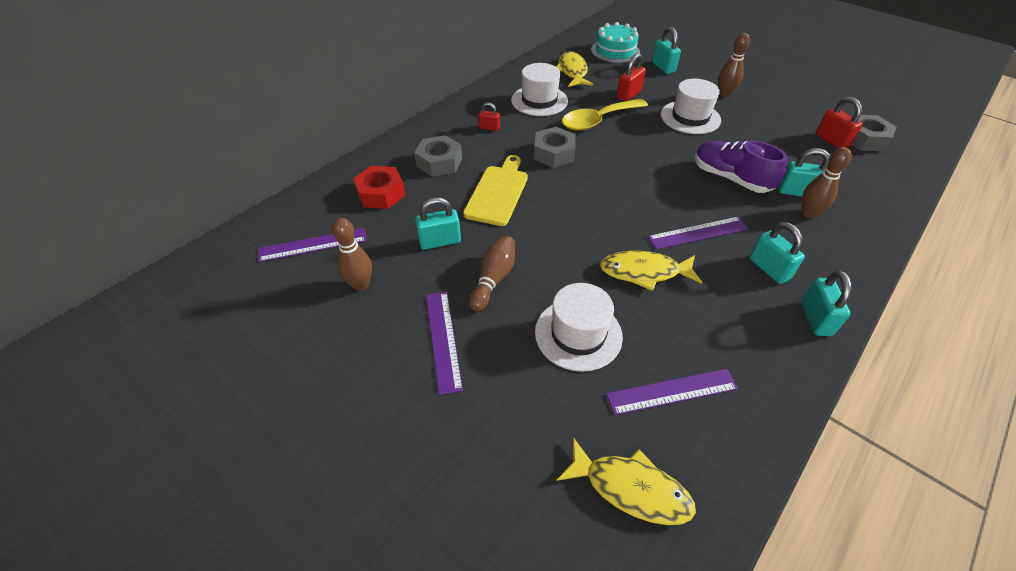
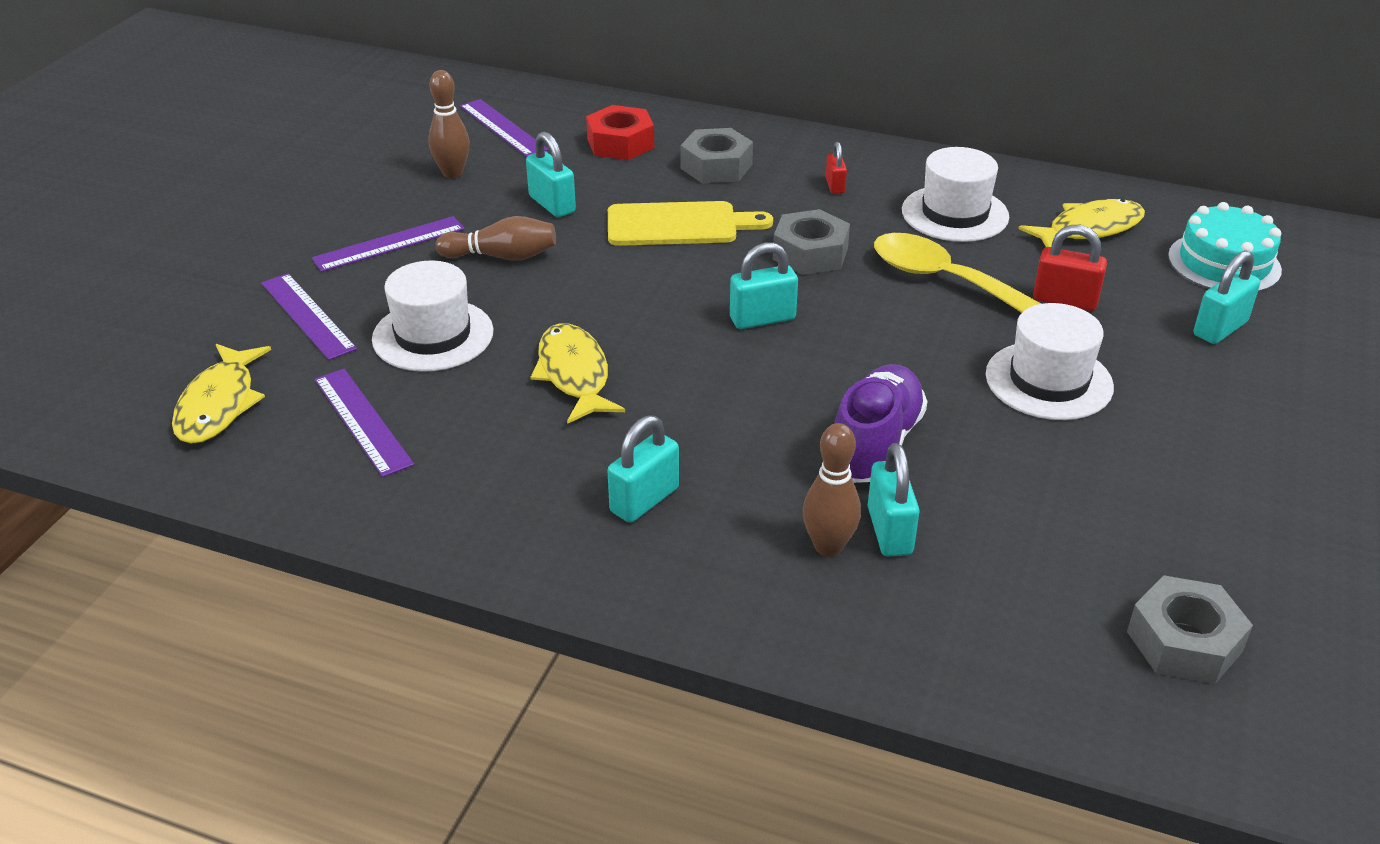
camera: 70 degrees right, 10 degrees down
(698, 233) = (694, 418): purple ruler -> purple ruler (308, 315)
(724, 94) = (1187, 419): brown bowling pin -> none
(815, 318) = (549, 554): turquoise padlock -> turquoise padlock (762, 319)
(831, 141) = (1129, 585): red padlock -> none

